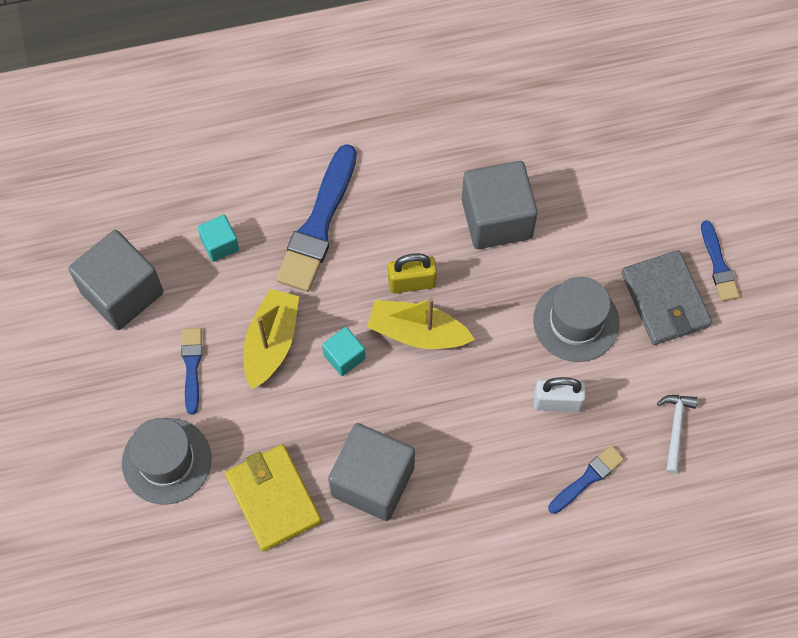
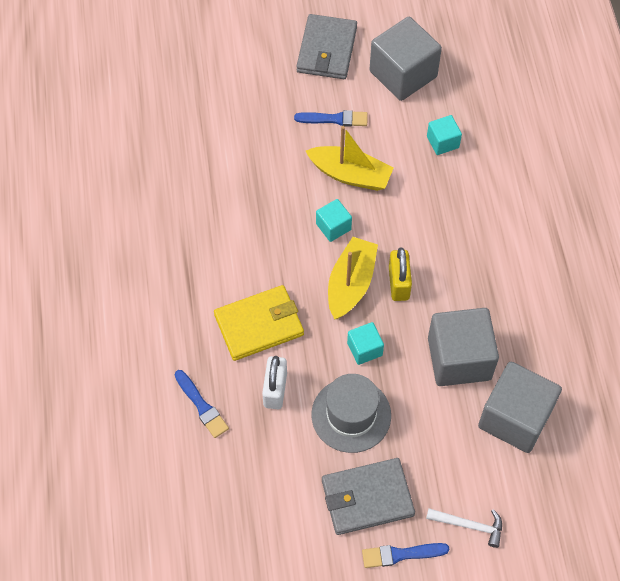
camera: 95 degrees right, 5 degrees down
(85, 384) = (327, 50): none -> grey wallet
(166, 461) = (257, 100): grey hat -> none
(273, 498) = (217, 169): yellow wallet -> yellow wallet (259, 325)
(318, 225) = (458, 215): blue brush -> none
(372, 481) = (222, 240): grey cube -> grey cube (515, 418)
(496, 313) = (364, 349): none -> turquoise cube
(675, 428) = (238, 488): white hammer -> white hammer (469, 525)

